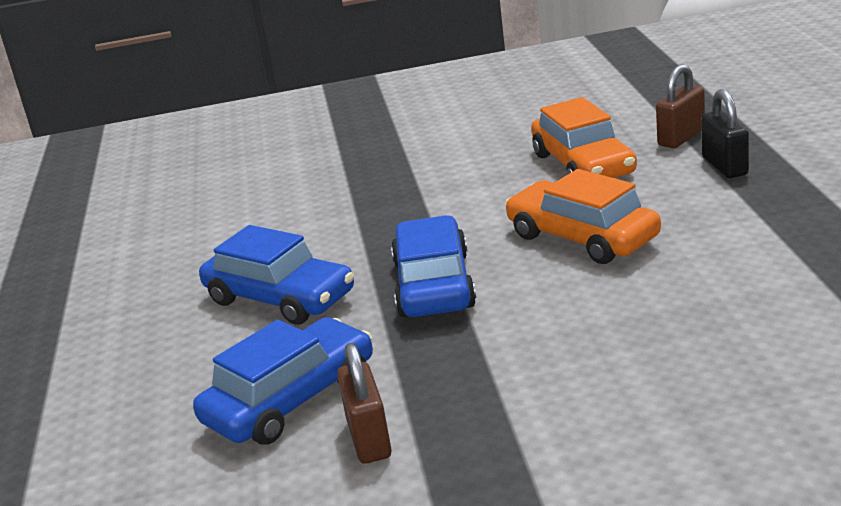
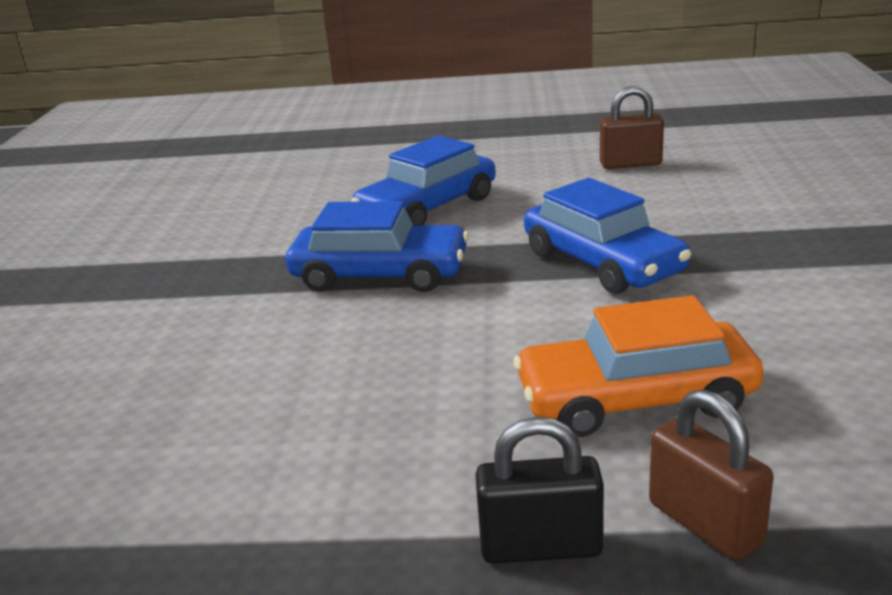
camera: 100 degrees right, 0 degrees up
(291, 400) = (261, 217): blue car -> blue car (602, 263)
(369, 439) = (174, 244): brown padlock -> brown padlock (630, 164)
(582, 237) = (403, 370): orange car -> none

